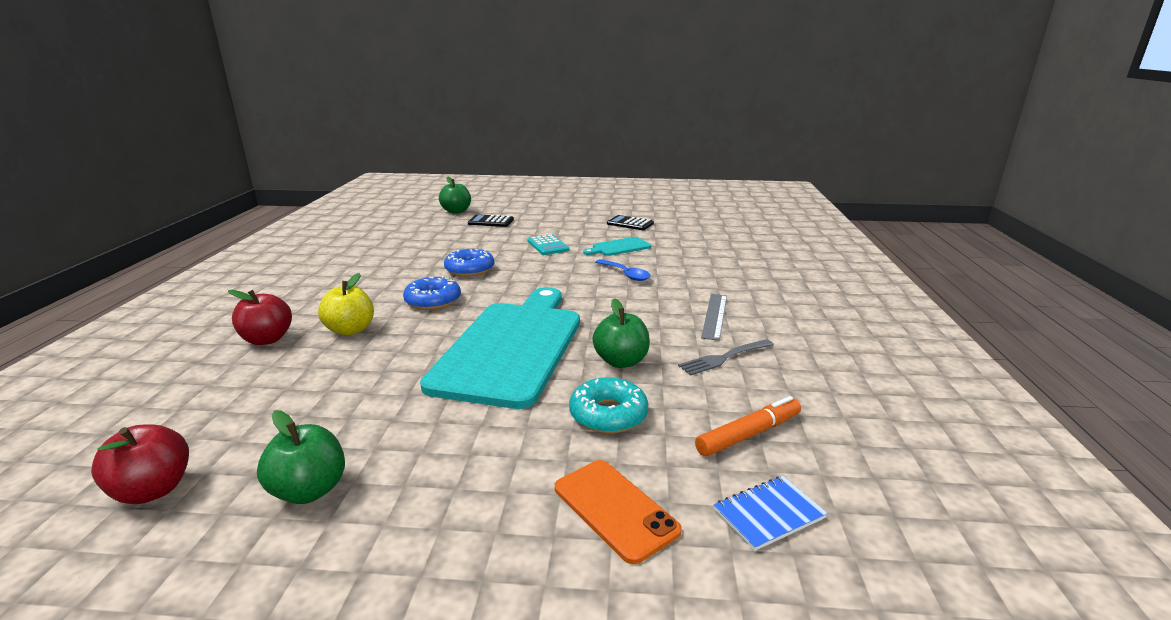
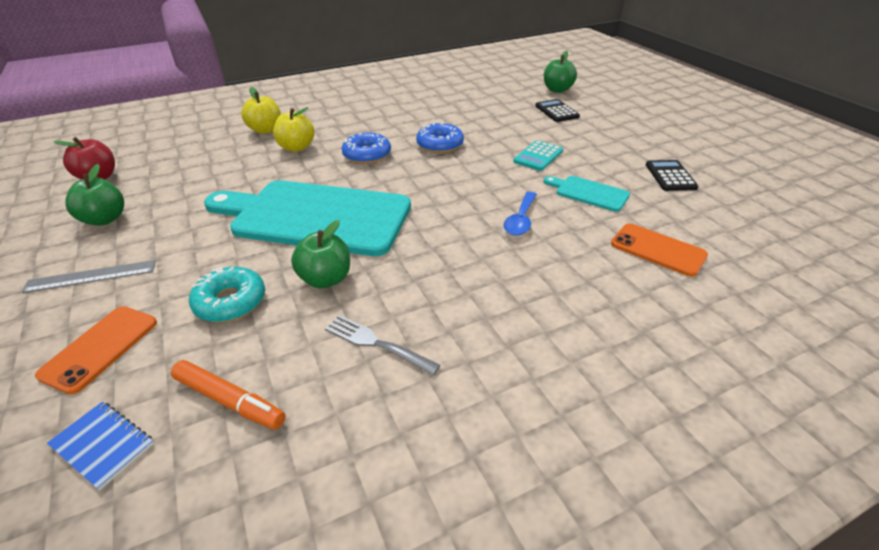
camera: 60 degrees right, 15 degrees up
(267, 339) = (265, 130): red apple -> yellow apple
(512, 347) = (315, 216): turquoise cutting board -> turquoise cutting board turned 150 degrees counterclockwise
(703, 251) = (657, 250): none -> orange phone
(715, 316) = (475, 310): grey ruler -> grey ruler (91, 276)

